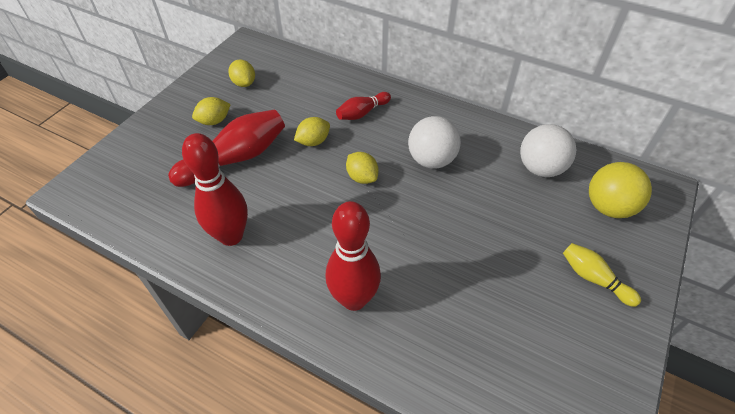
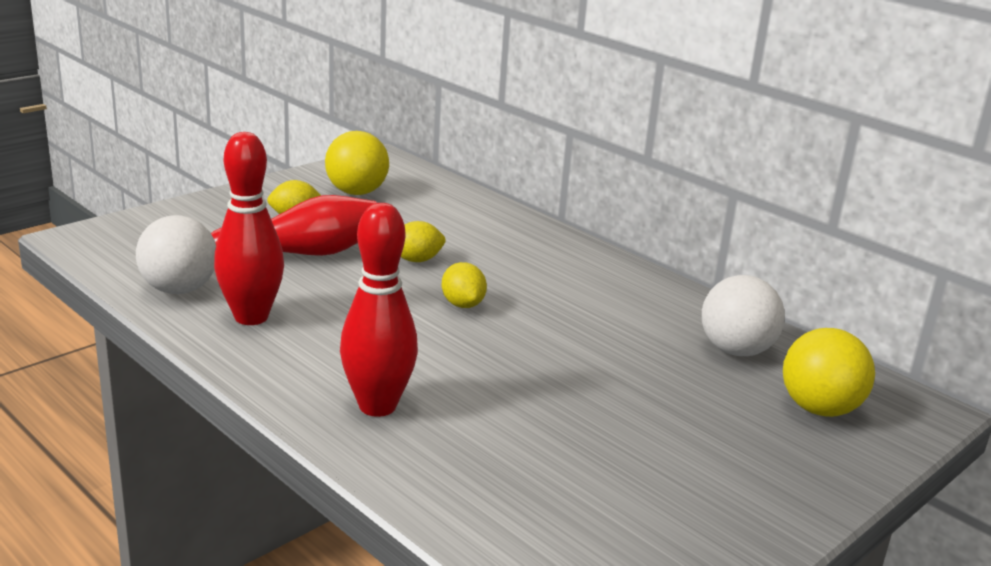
camera: 15 degrees right, 25 degrees down
(244, 83) = (356, 192): yellow lemon -> yellow ball
(362, 113) = (503, 248): red bowling pin -> none
(431, 160) = (574, 309): white ball -> white ball (179, 289)
(593, 278) = (745, 469): yellow bowling pin -> none

